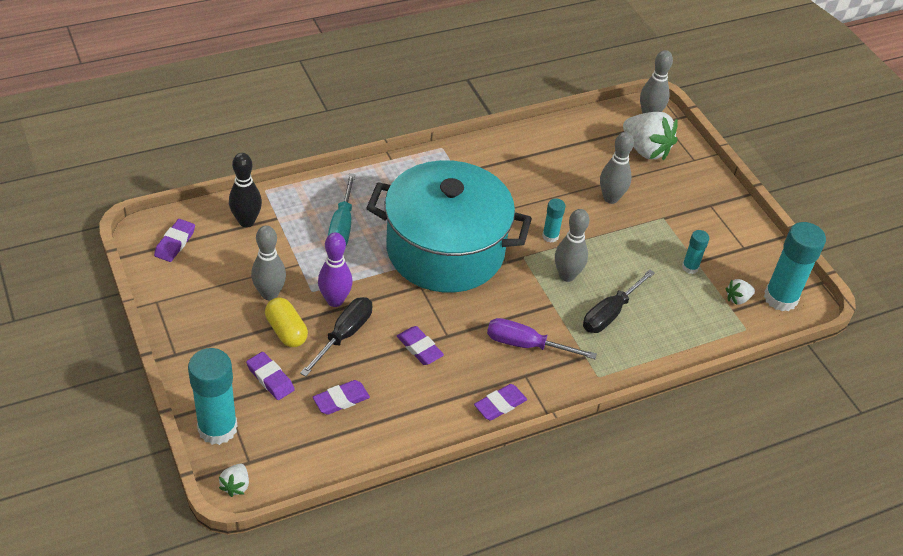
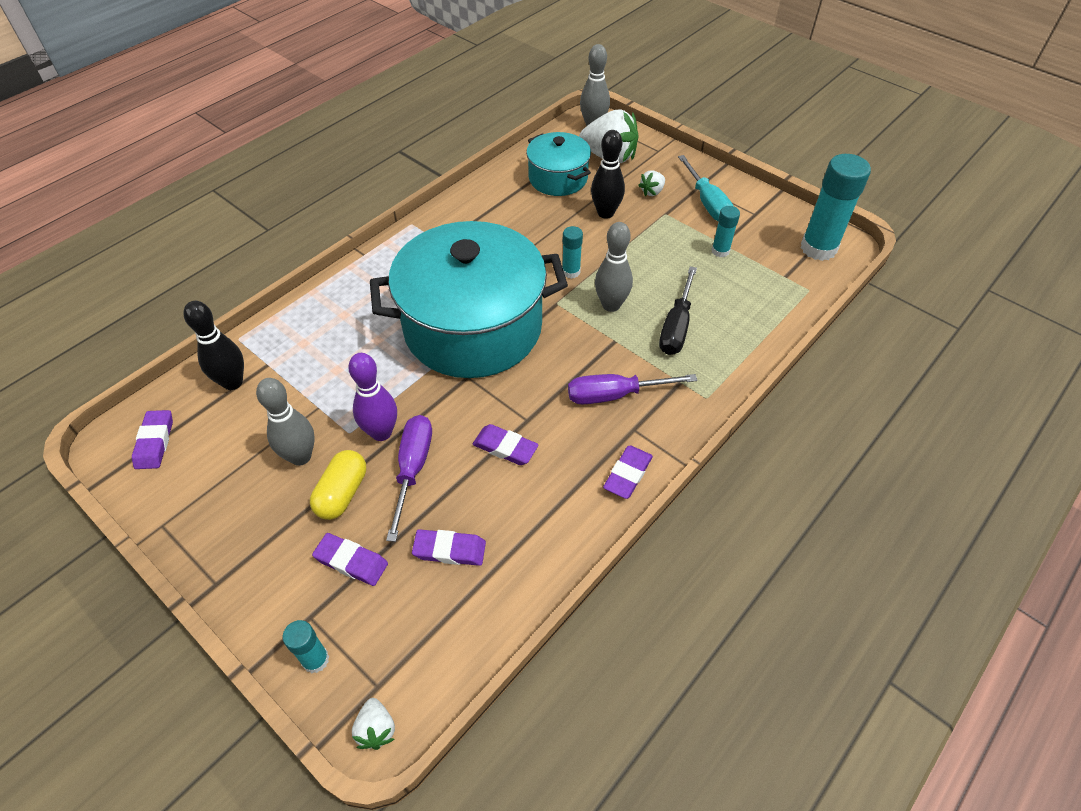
camera: 20 degrees left, 5 degrees up
(217, 428) = (315, 660): turquoise glue stick -> turquoise glue stick, size x0.50
(286, 331) = (342, 493): yellow capsule -> yellow capsule turned 75 degrees clockwise
(341, 400) = (449, 550): purple eraser -> purple eraser turned 60 degrees clockwise
(342, 226) = (347, 345): turquoise screwdriver -> turquoise screwdriver (707, 203)
(344, 335) = (412, 469): black screwdriver -> purple screwdriver
(588, 153) = (558, 178): none -> turquoise pot
(610, 198) = (605, 213): grey bowling pin -> black bowling pin
(737, 299) = (782, 264): white strawberry -> white strawberry (652, 192)

